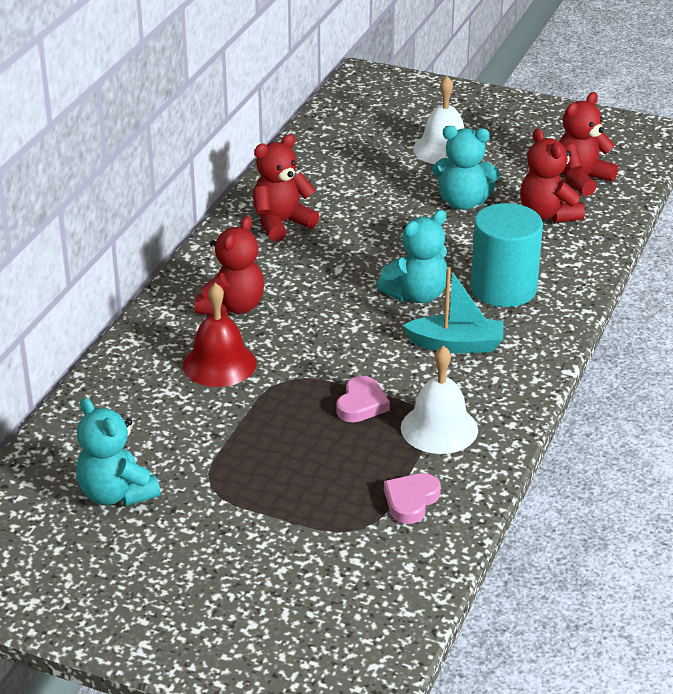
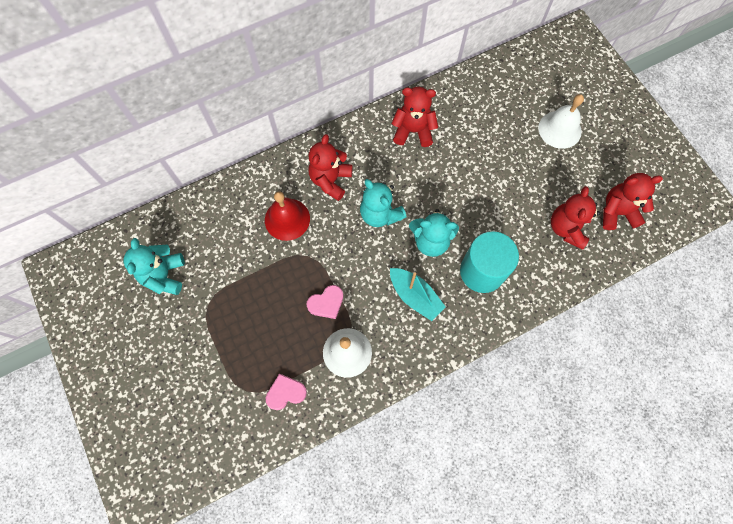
camera: 40 degrees right, 35 degrees up
(232, 307) = (330, 180): red teddy bear -> red teddy bear turned 135 degrees clockwise
(463, 202) = (527, 183): turquoise teddy bear -> turquoise teddy bear (380, 214)

